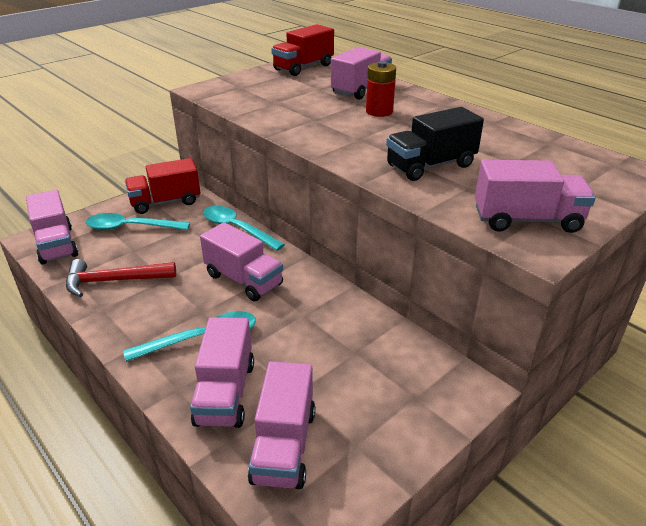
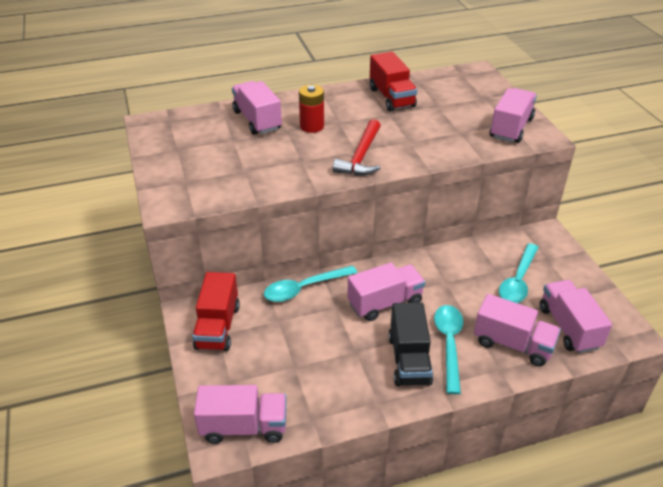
camera: 65 degrees left, 5 degrees up
(114, 281) = (339, 387): red hammer -> red hammer (361, 156)
(131, 227) = (250, 362): turquoise spoon -> turquoise spoon (518, 281)
(284, 445) = (569, 327): pink truck -> pink truck turned 135 degrees counterclockwise
(303, 67) = (169, 133): red truck -> red truck (391, 97)
(430, 166) = (422, 136): black truck -> black truck (409, 360)

